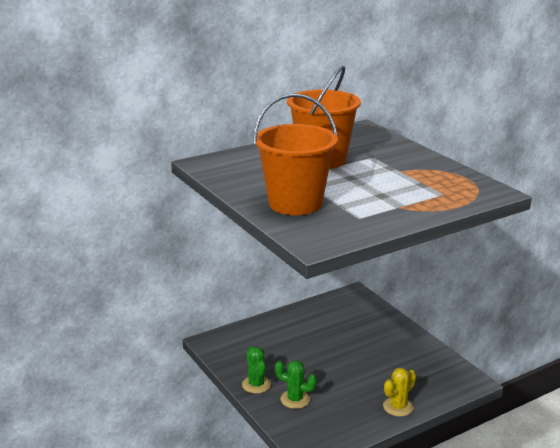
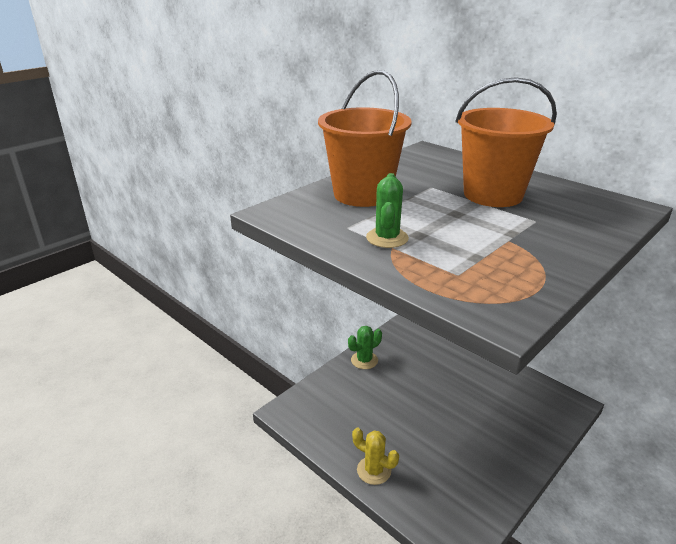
camera: 75 degrees right, 5 degrees up
(295, 399) = (353, 389): green cactus -> green cactus (387, 238)

